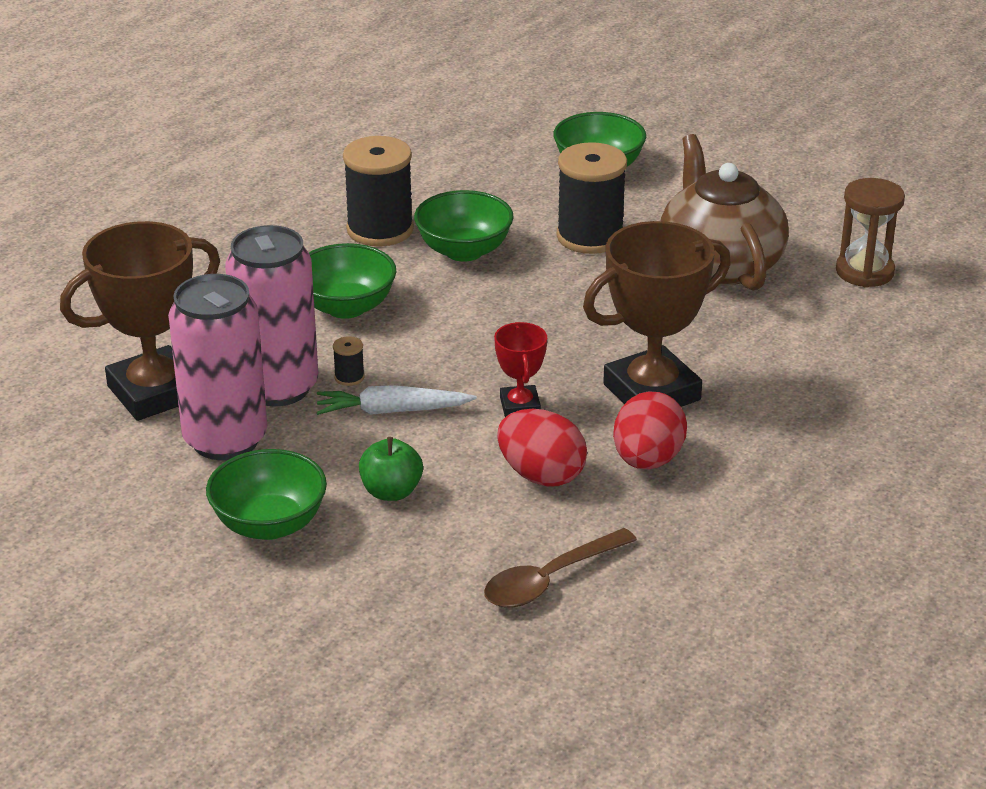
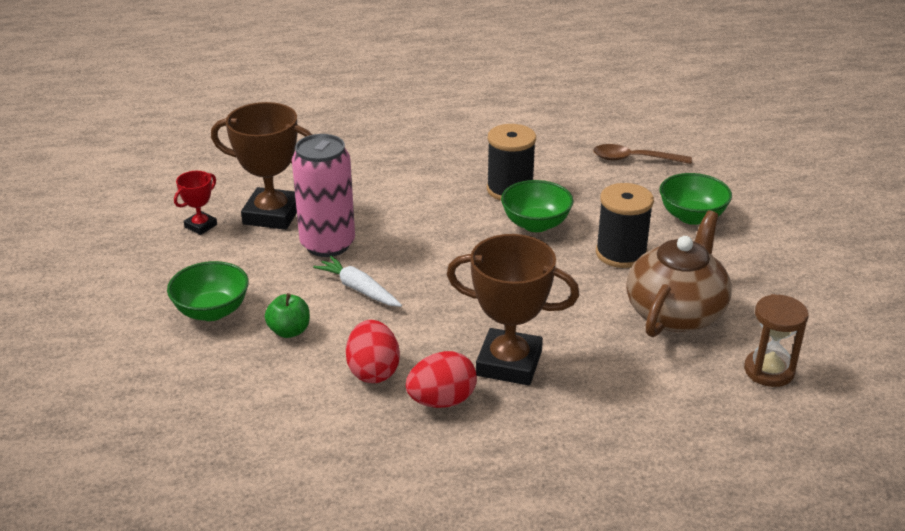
camera: 45 degrees right, 0 degrees up
(225, 440) = (263, 256): pink can -> none
(346, 307) = (426, 221): green bowl -> none
(349, 377) = (368, 259): black spool -> none
(520, 406) = (425, 326): red trophy -> red trophy (201, 226)
(550, 579) = (283, 431): brown spoon -> brown spoon (634, 159)

